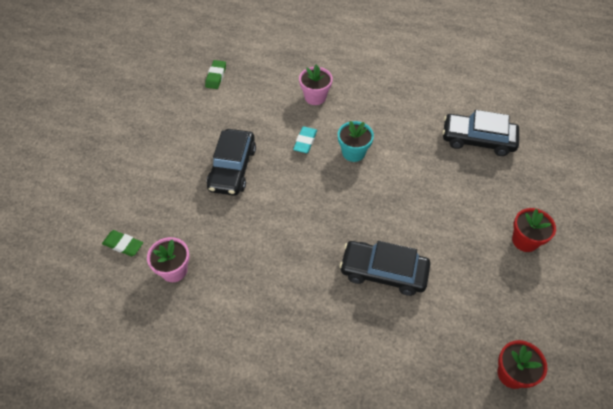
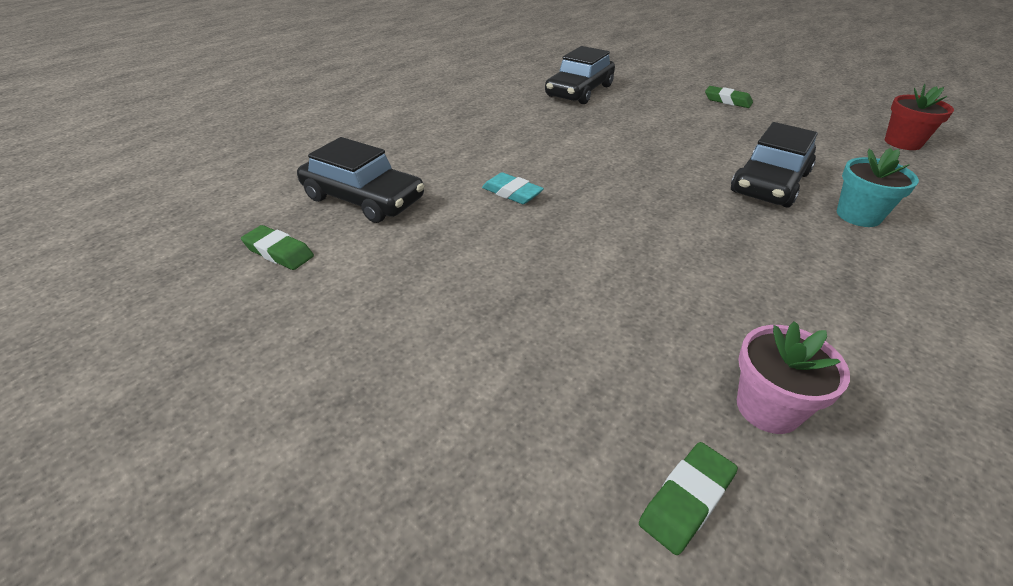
camera: 70 degrees left, 15 degrees down
(232, 168) = (527, 275): black car -> black car (363, 199)
(315, 97) = (427, 167): pink flower pot -> none
(353, 152) = (556, 161): turquoise flower pot -> turquoise flower pot (858, 215)
(525, 240) = (727, 101): red flower pot -> green eraser

